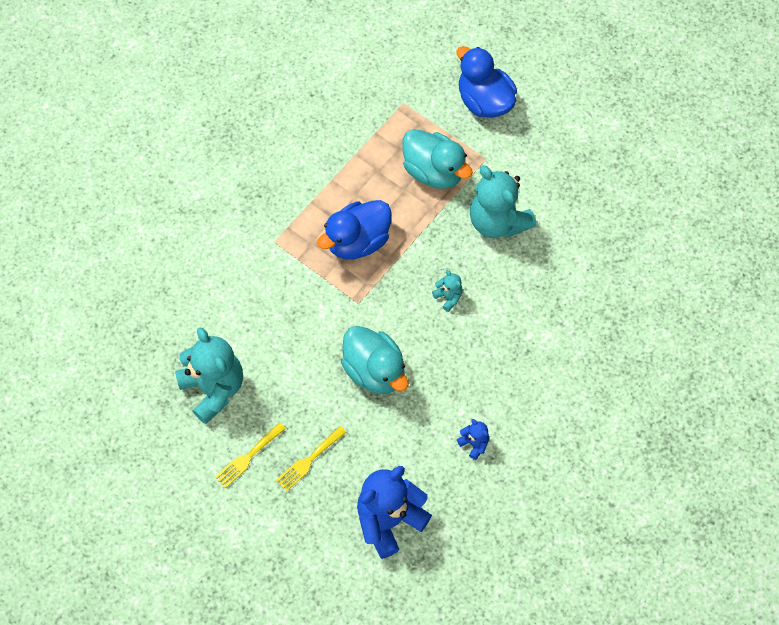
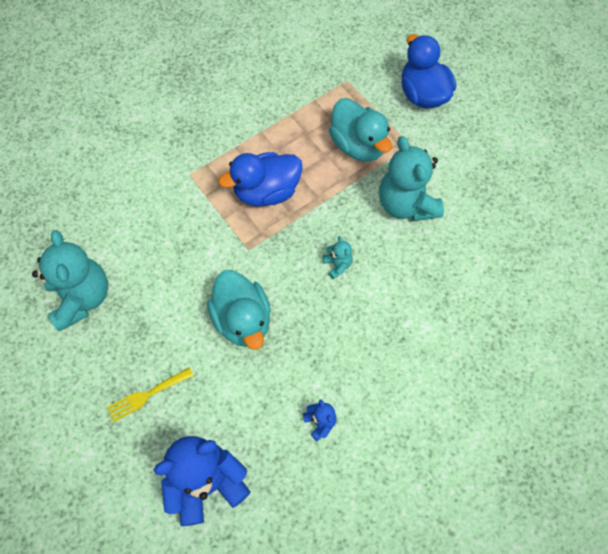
camera: 15 degrees right, 0 degrees up
(248, 457) = (88, 375): yellow fork -> none

